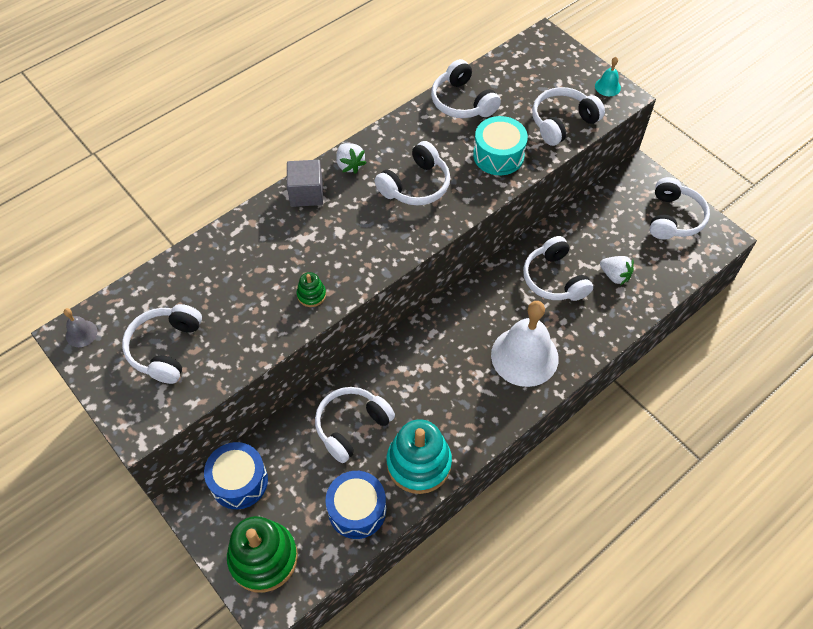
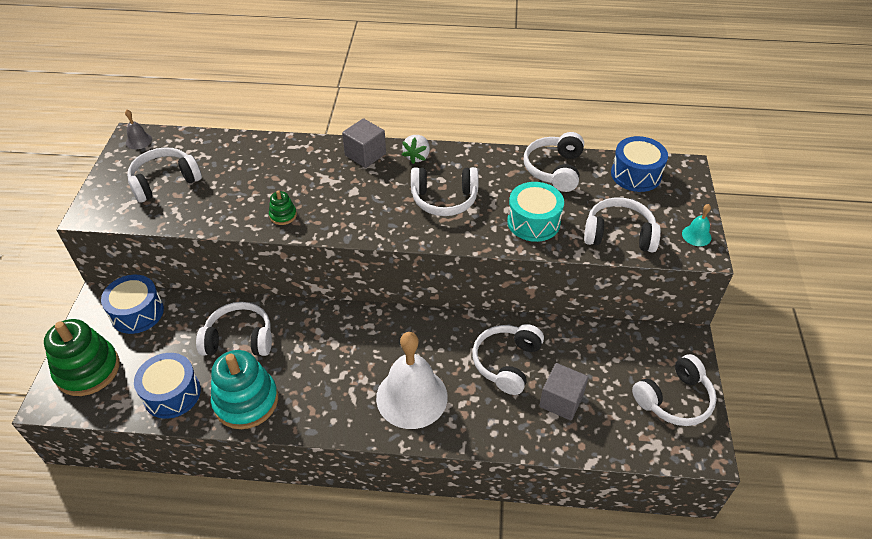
camera: 45 degrees right, 10 degrees down
(520, 66) = (636, 174): none -> blue drum
(615, 275) = (561, 400): white strawberry -> grey cube

